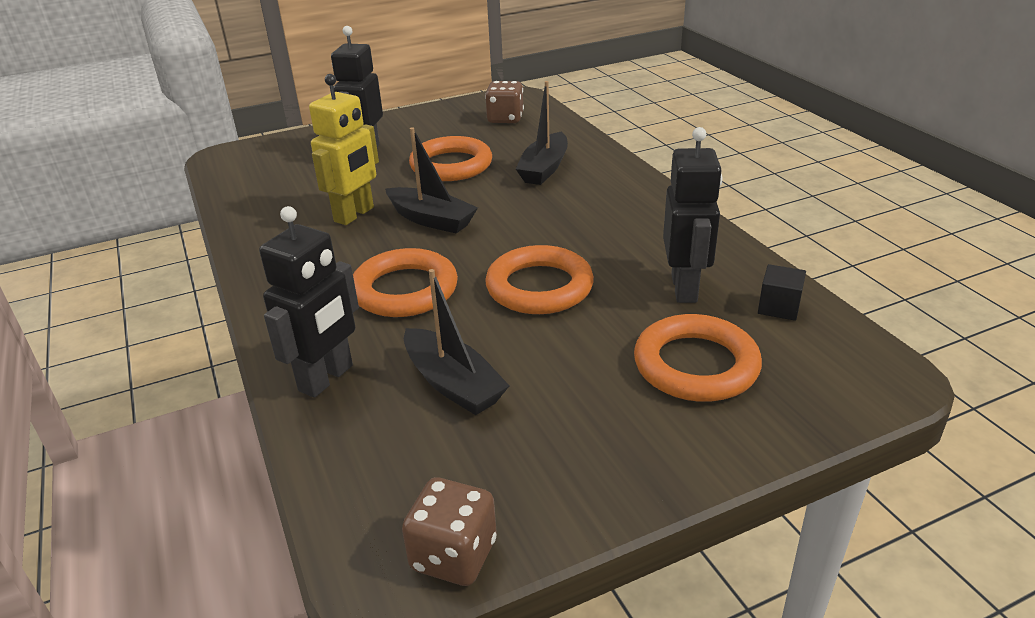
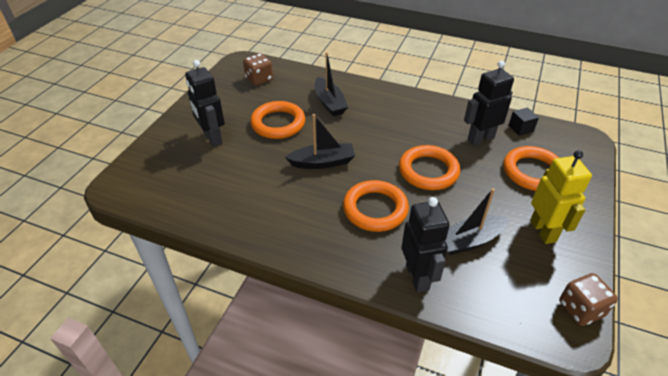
camera: 45 degrees left, 10 degrees up
(354, 215) = (276, 182): yellow robot -> yellow robot (543, 231)
(453, 384) = (470, 241): black boat -> black boat turned 150 degrees clockwise
(685, 288) = (480, 138): black robot -> black robot turned 75 degrees counterclockwise

